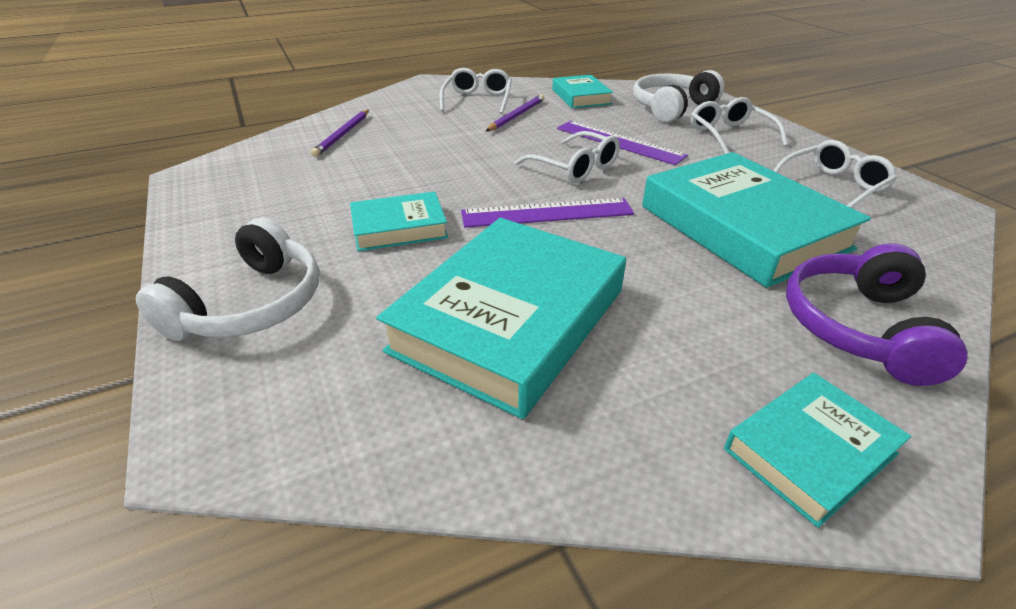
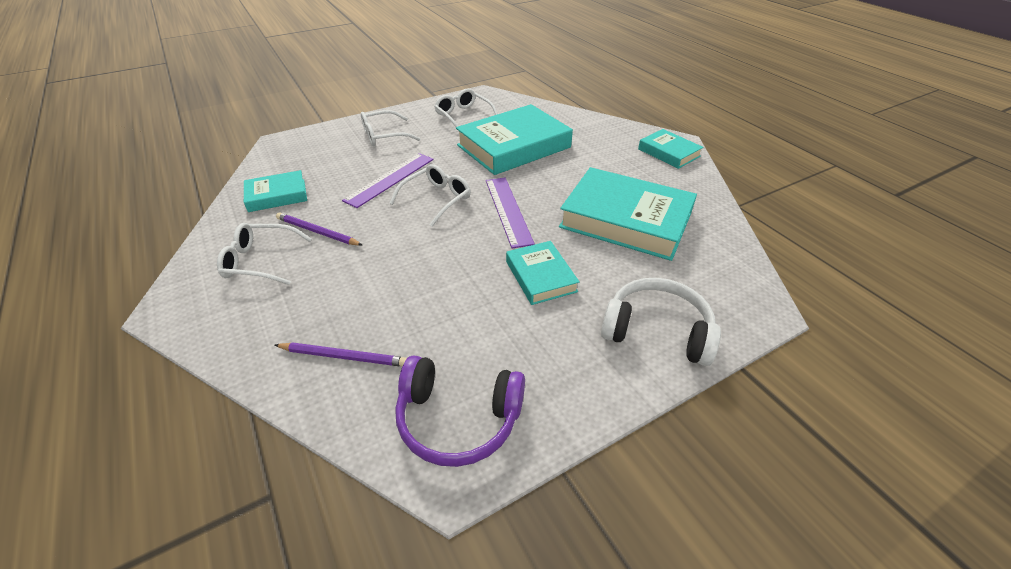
camera: 95 degrees left, 5 degrees up
(671, 108) = (322, 153): white headphones -> none
(858, 327) = (592, 132): purple headphones -> purple headphones (458, 419)

